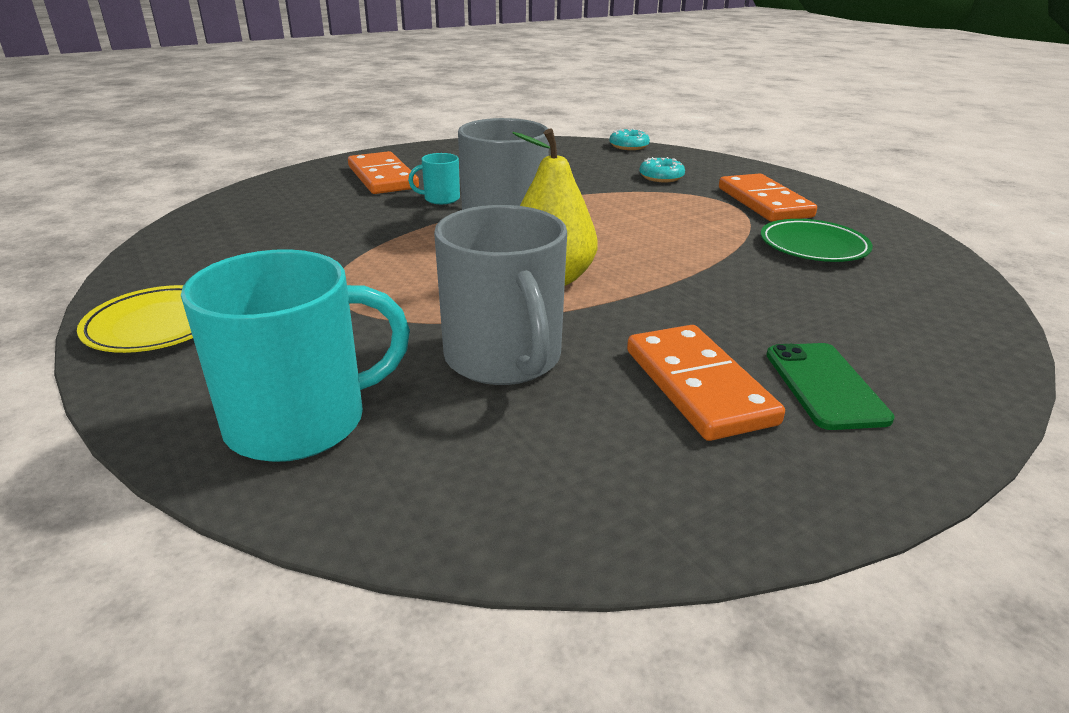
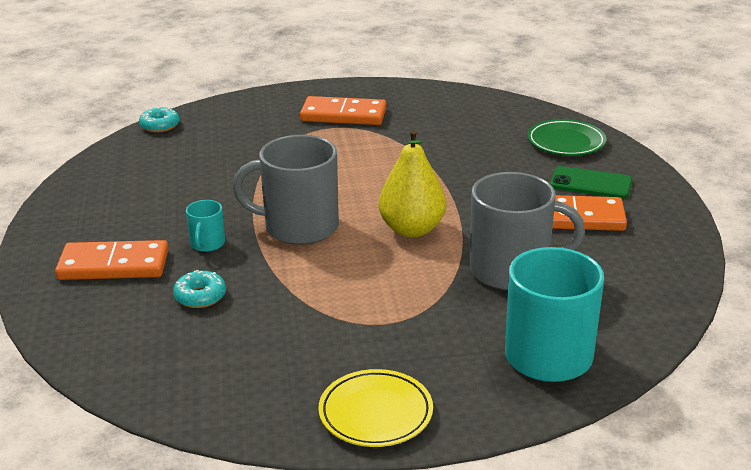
camera: 65 degrees left, 0 degrees up
(661, 177) = (254, 135): turquoise donut -> turquoise donut (200, 296)
(813, 246) = (430, 126): green plate -> green plate (566, 142)

